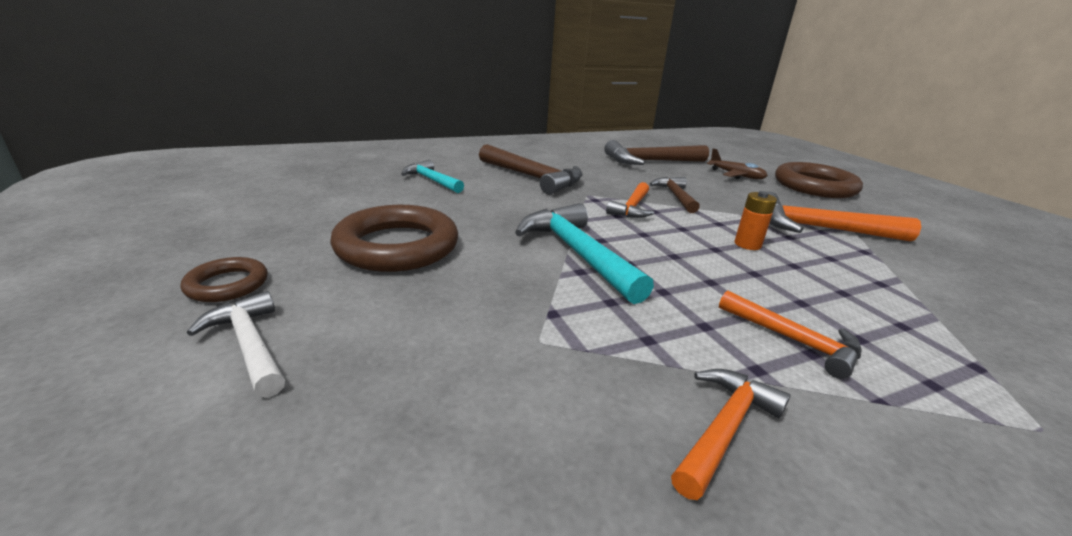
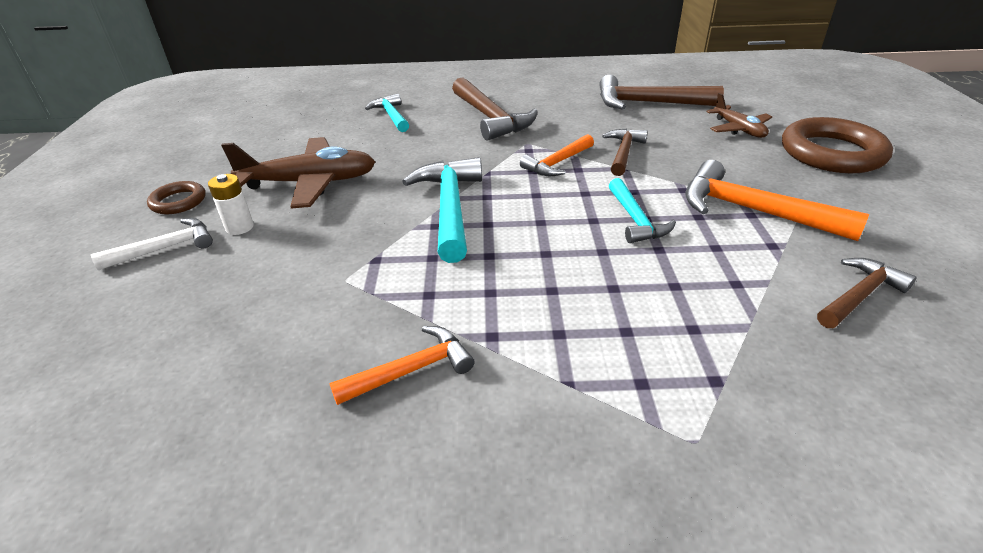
camera: 25 degrees right, 10 degrees up
(250, 345) = (165, 248): white hammer -> white hammer turned 75 degrees clockwise
(346, 303) = (239, 227): none -> white battery
(397, 246) = (310, 183): brown ring -> brown plane
(747, 244) = (635, 219): orange battery -> turquoise hammer
(793, 340) = (556, 320): orange hammer -> none
(965, 279) = (859, 296): none -> brown hammer

